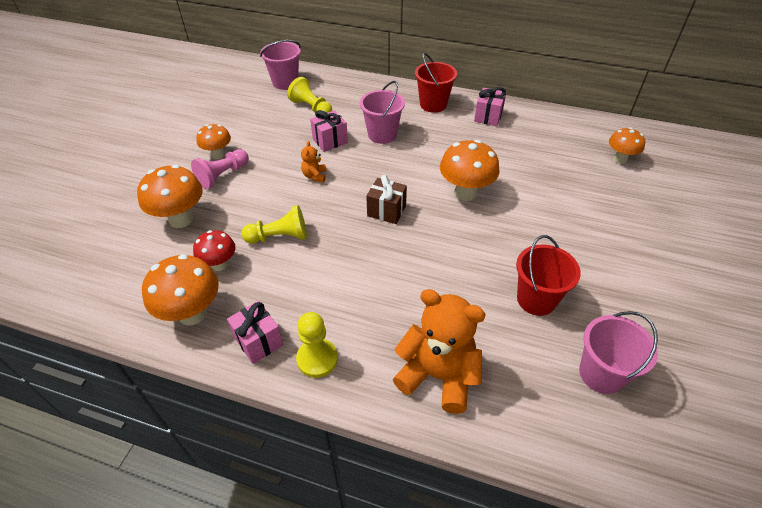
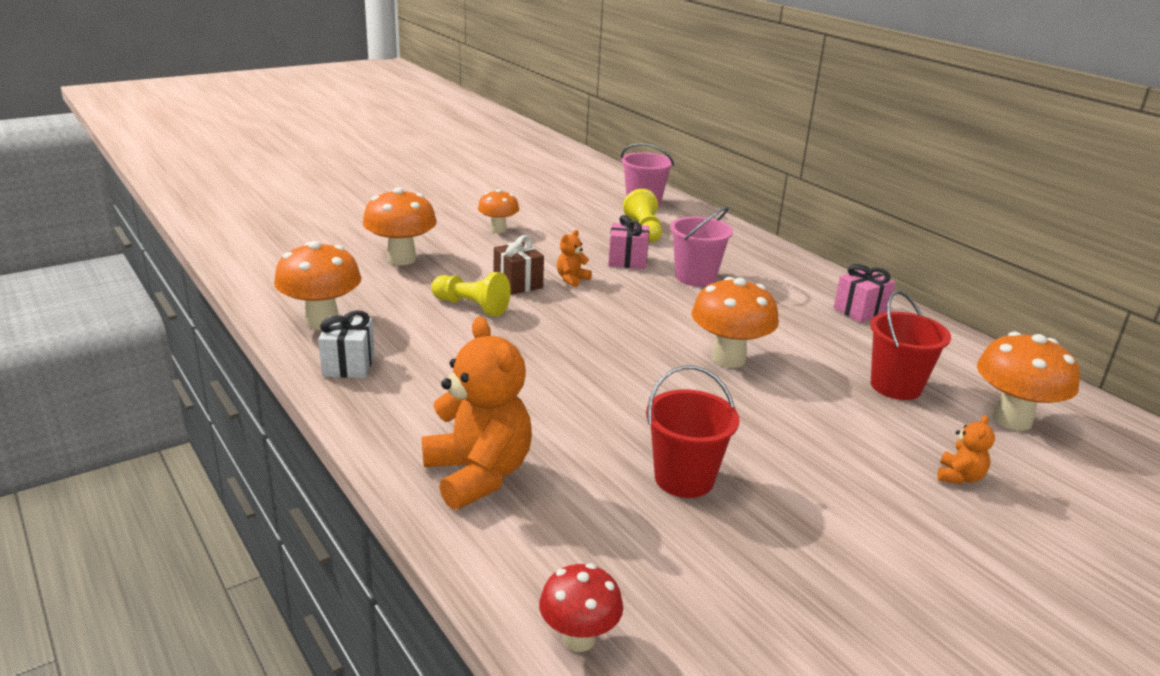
camera: 35 degrees right, 20 degrees down
(220, 264) = (390, 301): red mushroom -> red mushroom (579, 638)
(223, 176) = (481, 245): pink pawn -> none
(258, 341) = (348, 365): pink gift -> white gift
(317, 359) = (381, 402): yellow pawn -> none
(386, 211) = (610, 334): brown gift -> brown gift (518, 283)
(433, 104) = (798, 276): red bucket -> red bucket (895, 386)
(601, 374) = (672, 578): pink bucket -> none
(620, 159) = (1012, 420): orange mushroom -> orange mushroom, size x1.60
(637, 213) = (959, 477): none -> orange teddy bear

